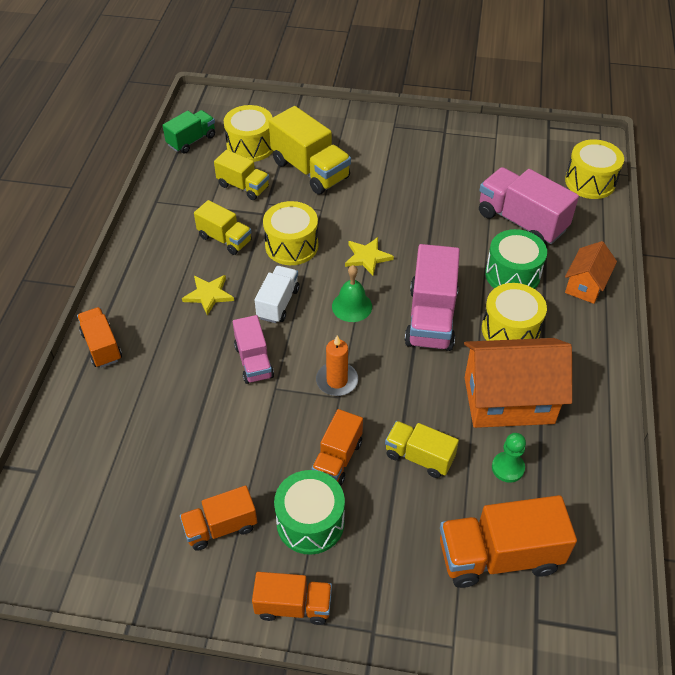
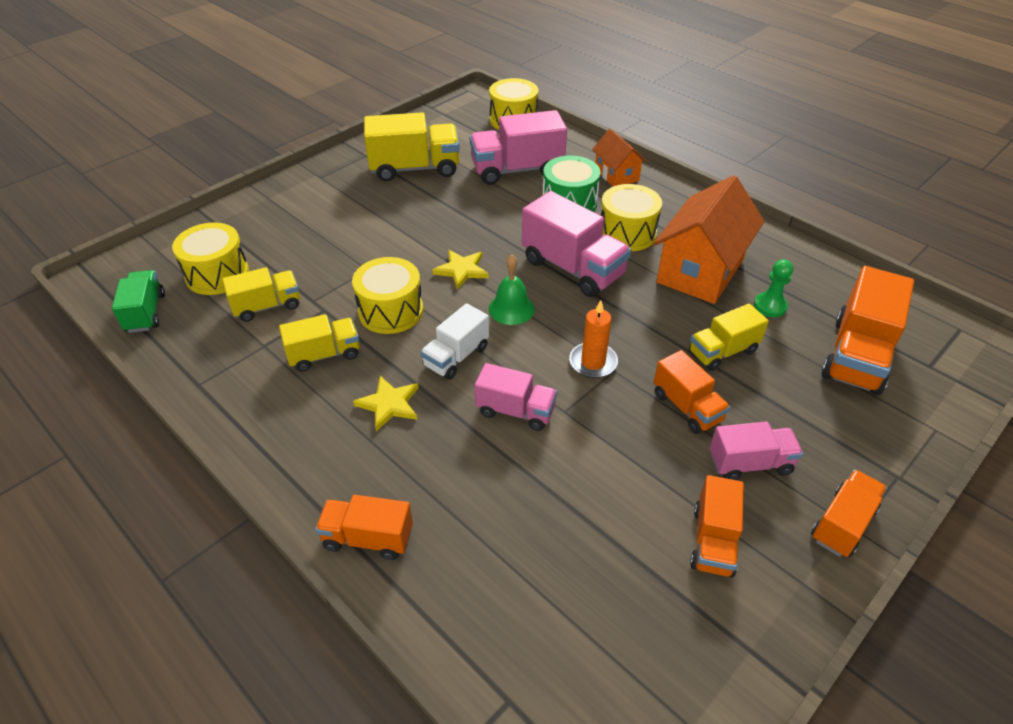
camera: 55 degrees left, 5 degrees down
(278, 303) = (456, 357): white truck -> white truck turned 105 degrees counterclockwise
(310, 170) = (306, 251): yellow truck -> yellow truck (415, 168)
(310, 522) = (750, 463): green drum -> pink truck

